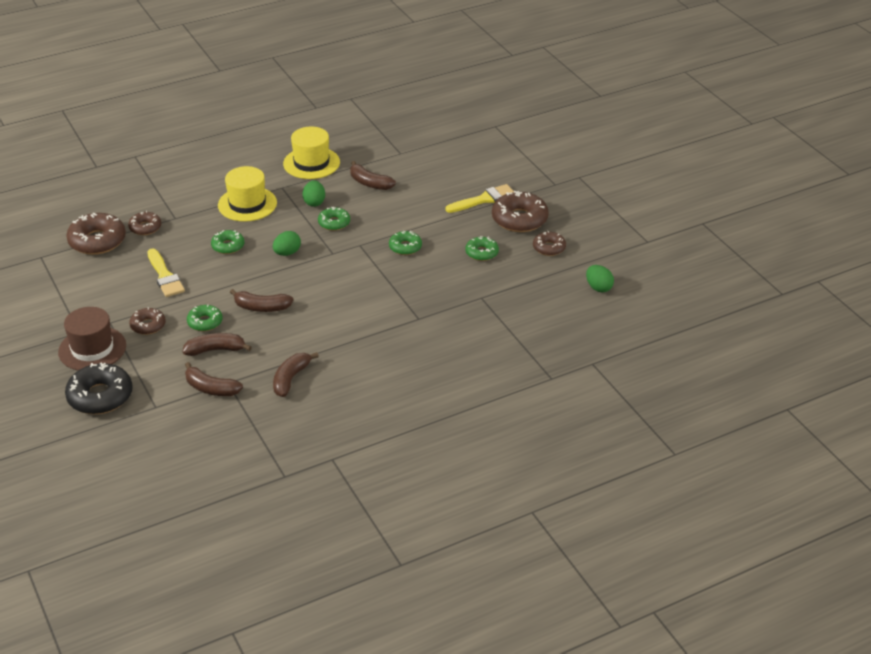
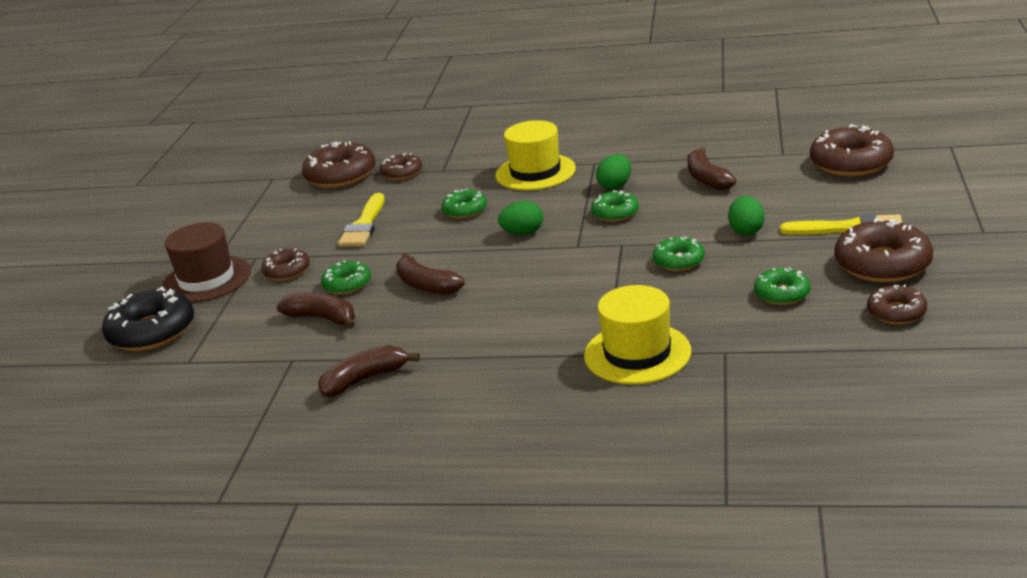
camera: 40 degrees right, 10 degrees down
(211, 388) = (266, 360): brown banana -> none
(311, 163) = (656, 145): yellow hat -> yellow hat (637, 353)
(448, 151) = (851, 163): none -> brown donut
(598, 288) = (933, 390): green egg -> green egg (746, 231)

